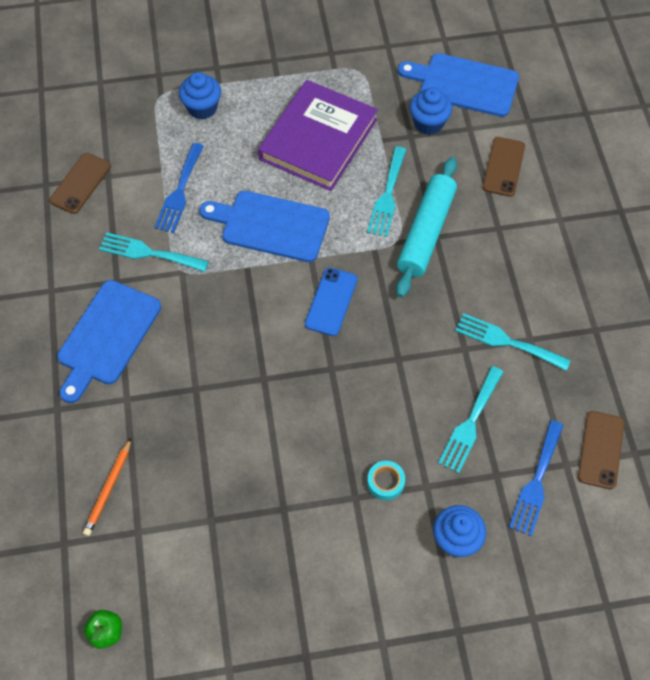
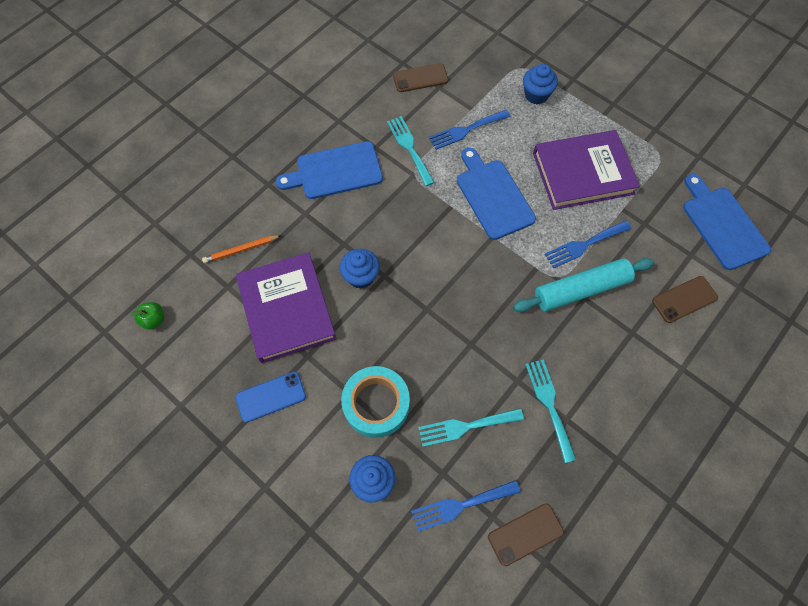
camera: 50 degrees right, 5 degrees up
(217, 492) = (287, 309): none -> purple book
(331, 302) = (473, 272): blue phone -> blue phone (271, 397)
(385, 482) = (376, 404): turquoise tape -> turquoise tape, size x2.12
(387, 196) = (584, 245): turquoise fork -> blue fork
(428, 123) = (666, 226): blue cupcake -> blue cupcake (361, 276)

